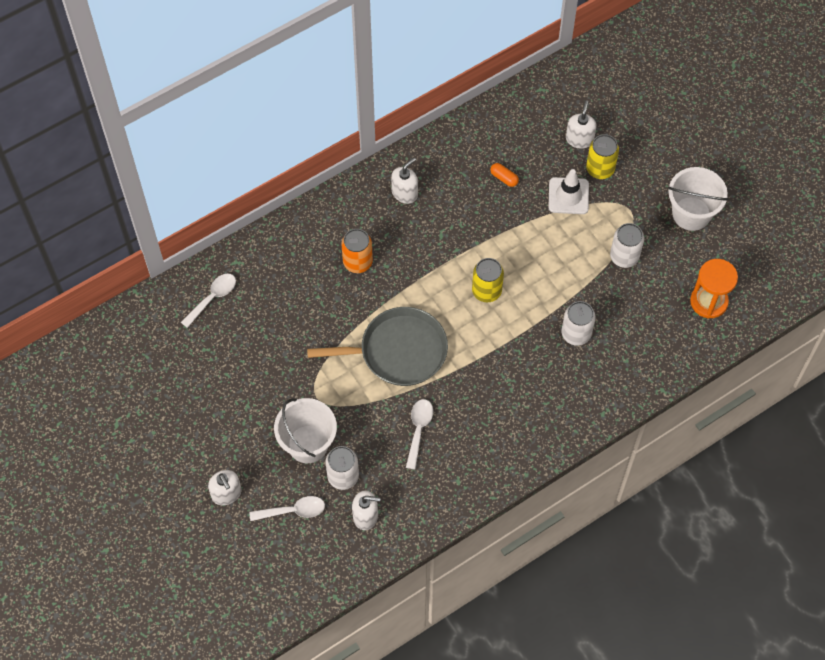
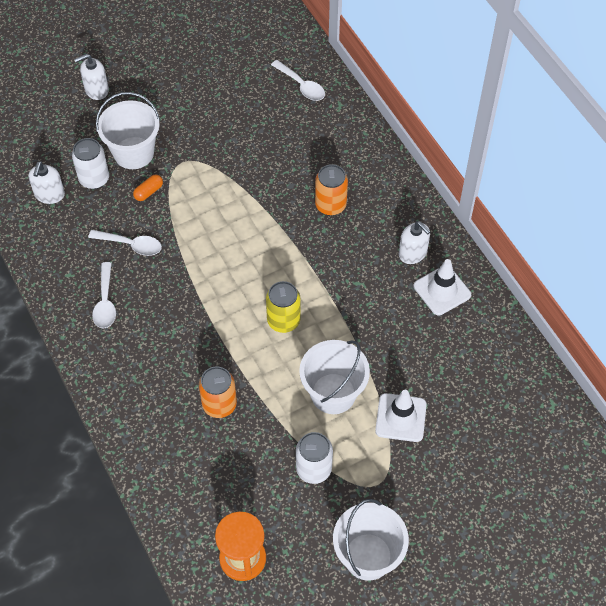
camera: 95 degrees right, 5 degrees down
(293, 511) = (68, 138): white spoon -> white spoon (105, 302)
(398, 351) = (222, 233): grey pan -> none
(441, 169) = (442, 290): none -> white traffic cone
(504, 178) = (428, 352): orange capsule -> orange capsule (149, 192)
(553, 247) = (333, 393): none -> white bucket
(576, 334) = (219, 404): white can -> orange can
(579, 139) = (480, 439): white soap dispenser -> none
(600, 169) = (437, 457): yellow can -> none

